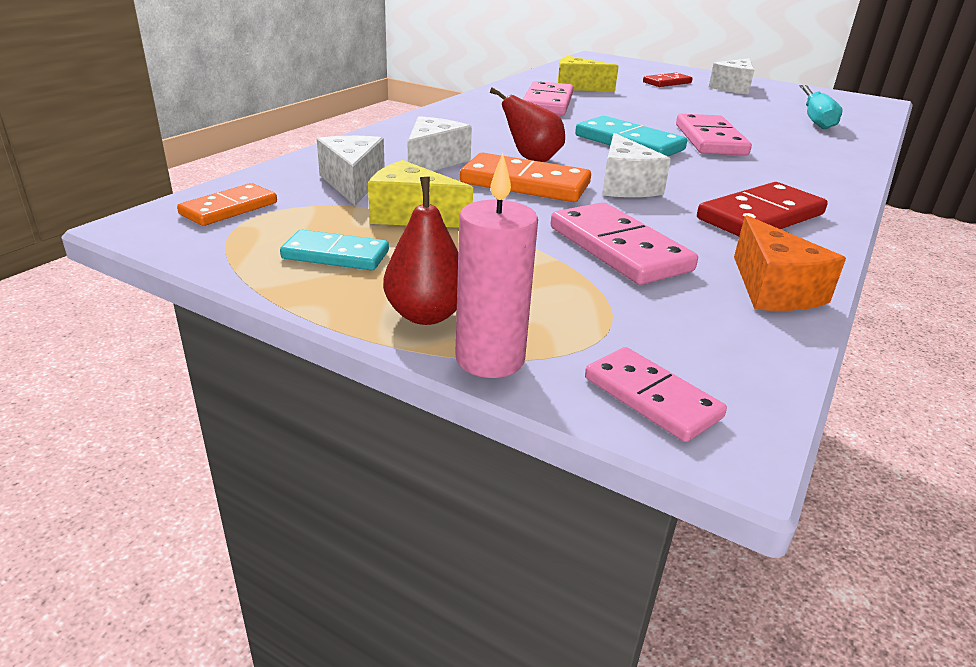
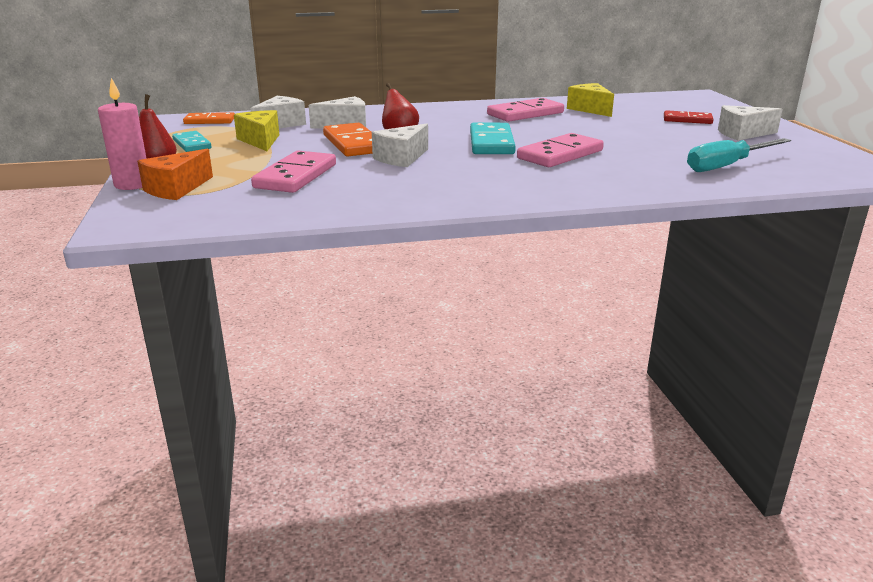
camera: 50 degrees right, 5 degrees down
(652, 397) = (136, 211): pink domino -> none
(760, 216) = (420, 190): red domino -> none
(773, 289) = (301, 210): orange cheese -> orange cheese (176, 189)

